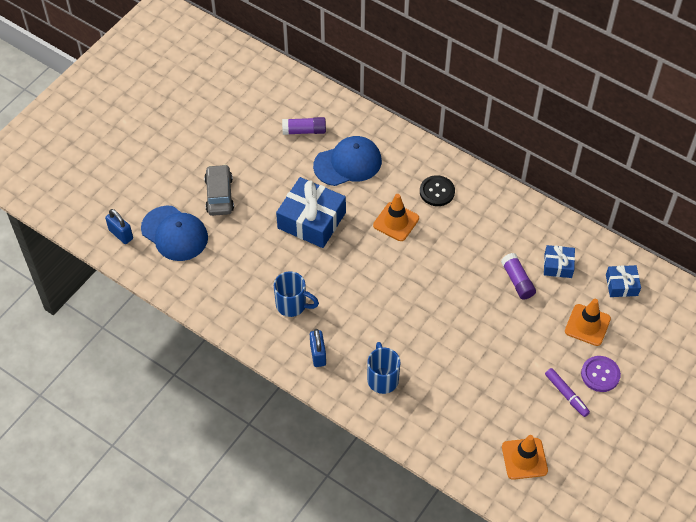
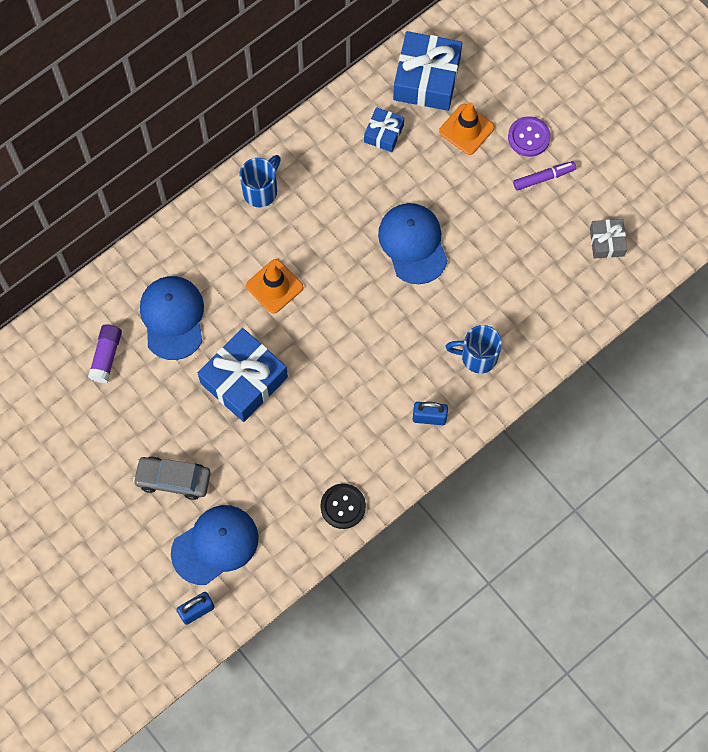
camera: 75 degrees left, 15 degrees up
(292, 305) = (356, 430): blue mug -> blue mug (261, 190)
(437, 191) = (245, 229): black button -> black button (343, 506)
(467, 309) = (413, 244): none -> blue cap
(517, 281) = (392, 181): purple glue stick -> none
(524, 459) = (606, 242): orange traffic cone -> grey gift
(621, 285) = (426, 79): blue gift -> blue gift, size x1.89

